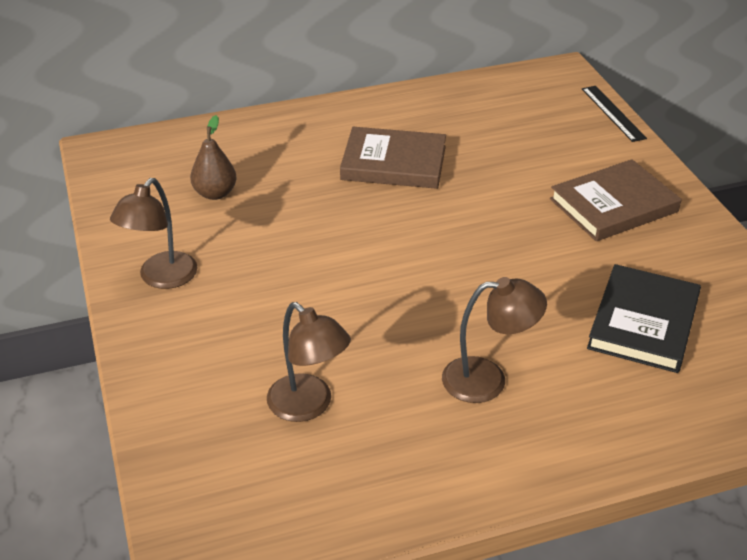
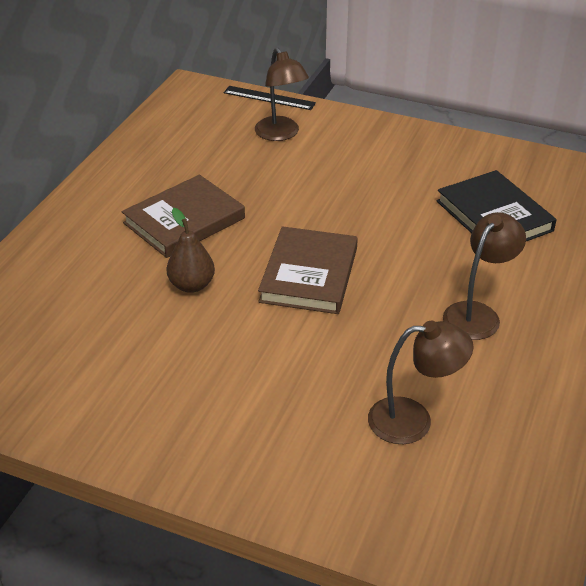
camera: 50 degrees left, 0 degrees up
(161, 278) = (159, 427): brown lamp -> brown lamp (281, 134)
(215, 193) = (85, 335): brown pear -> brown pear (192, 285)
(613, 205) = (366, 157): brown book -> brown book (309, 275)

